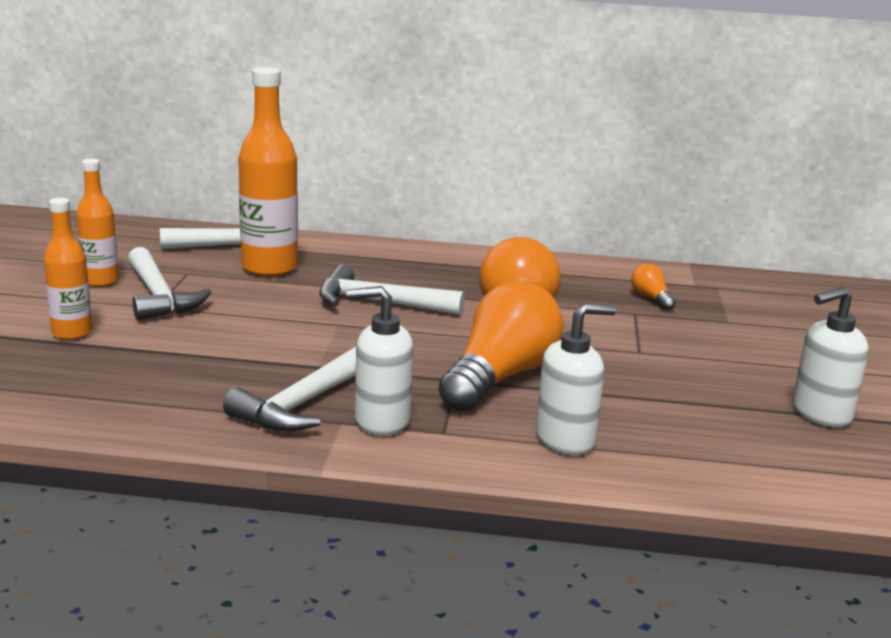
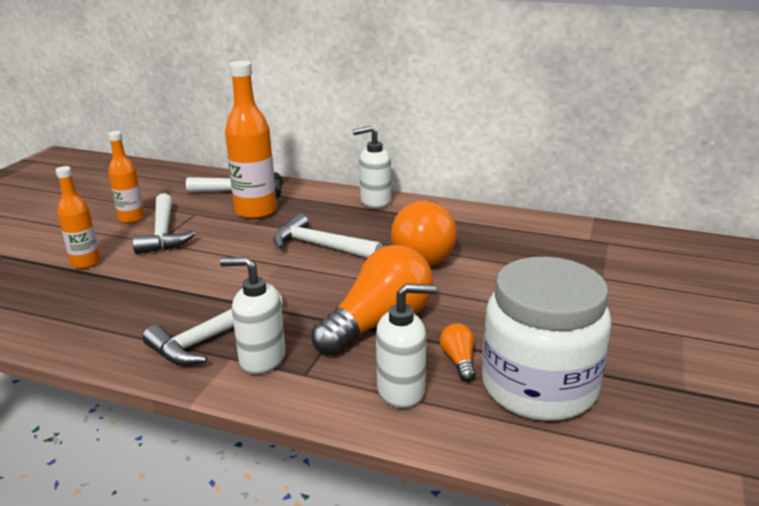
camera: 15 degrees right, 5 degrees up
(651, 298) = (544, 251): orange light bulb -> orange light bulb (459, 361)
(713, 425) = (539, 387): none -> white jar
(820, 414) = (645, 382): white soap dispenser -> white soap dispenser (375, 202)

